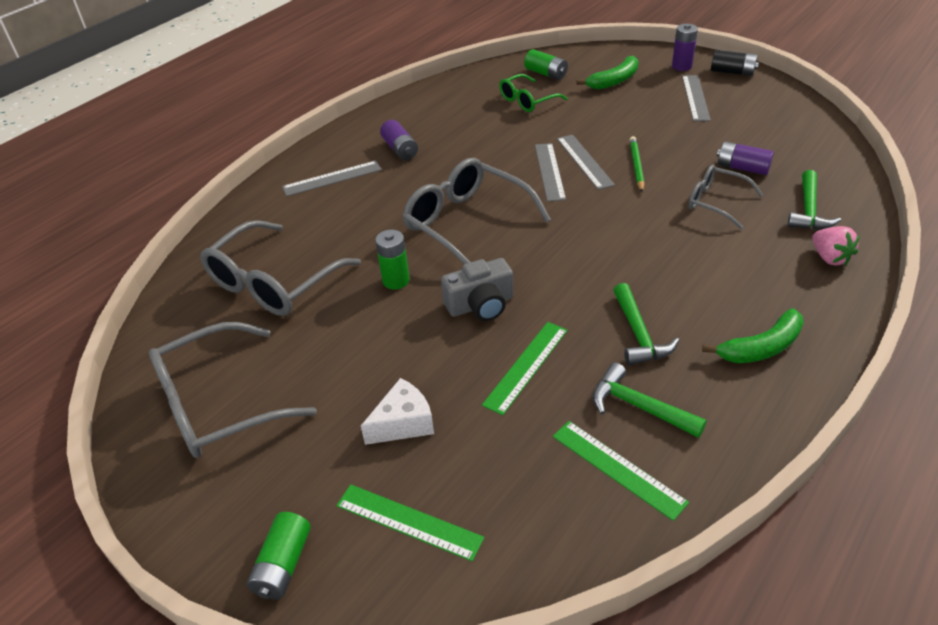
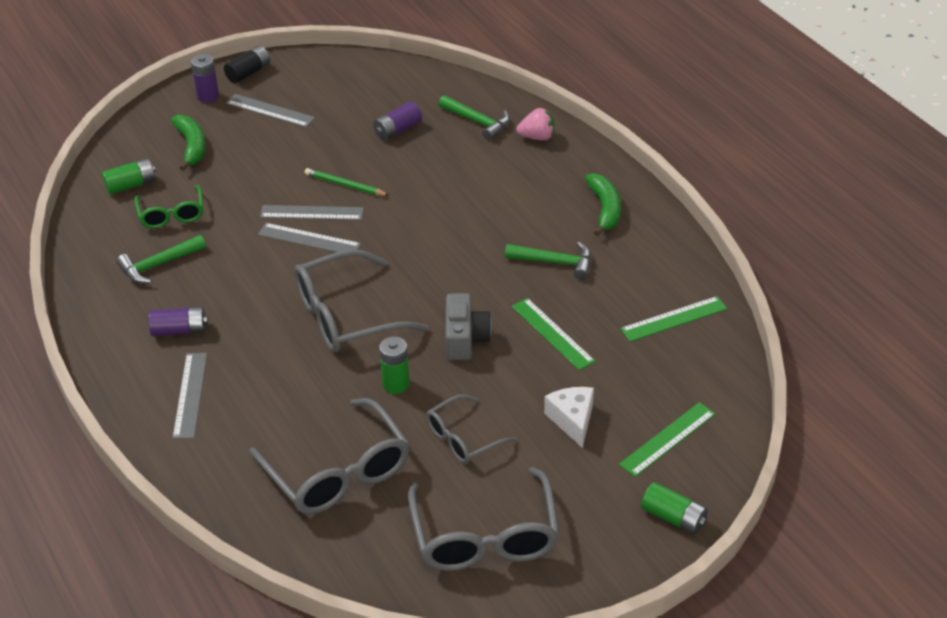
camera: 70 degrees left, 0 degrees up
(639, 406) = (625, 289): green hammer -> green hammer (158, 265)
(715, 202) = (431, 162): grey glasses -> grey glasses (463, 438)

